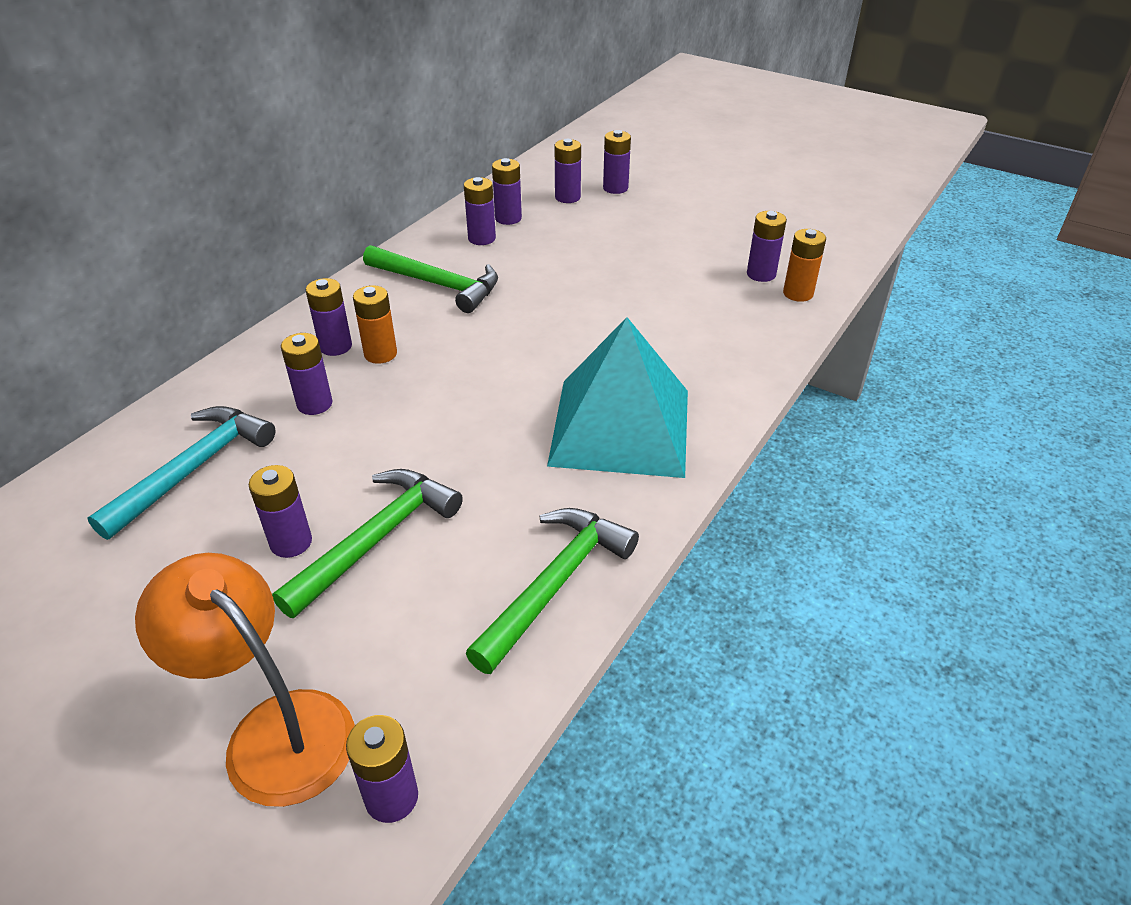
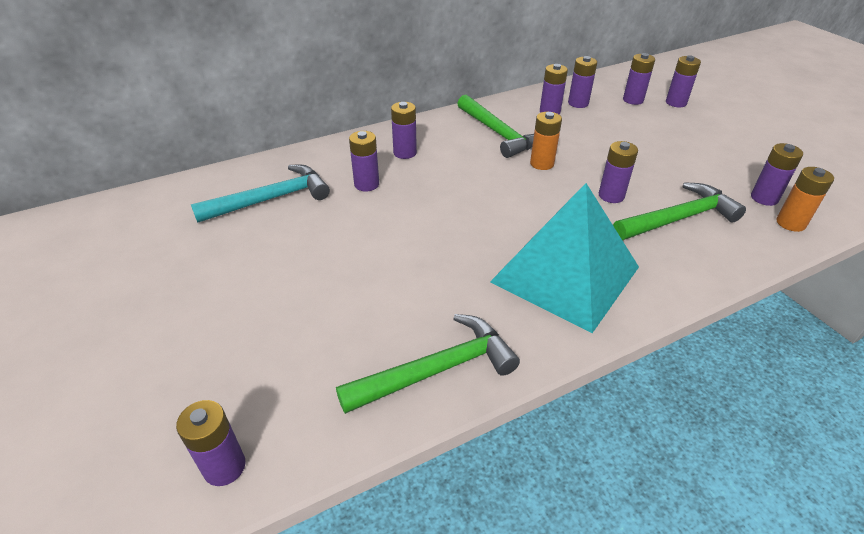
camera: 30 degrees right, 0 degrees up
(274, 729) = (194, 381): orange lamp -> none
(291, 542) = (290, 265): purple battery -> purple battery (611, 196)
(376, 539) = (341, 285): green hammer -> green hammer (678, 218)
(380, 354) = (429, 166): orange battery -> orange battery (542, 163)

